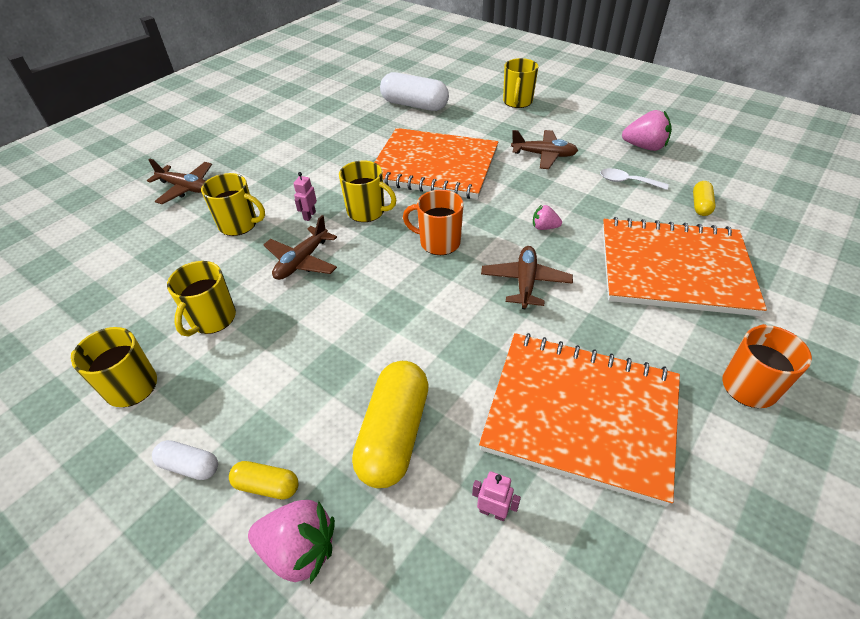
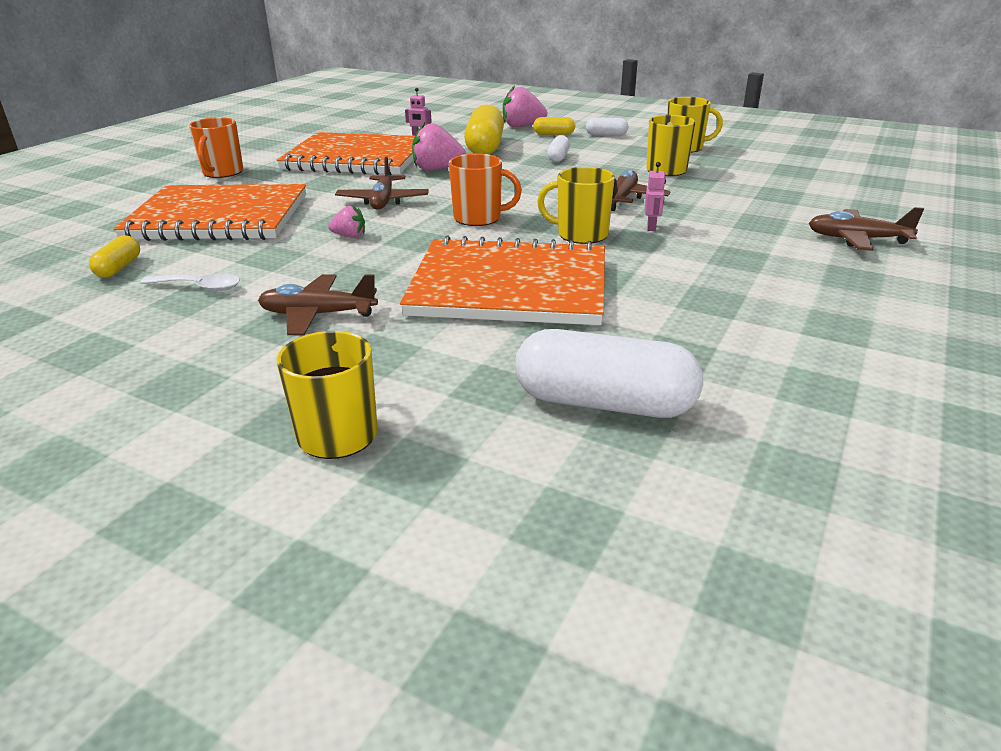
camera: 170 degrees right, 15 degrees down
(239, 224) = (728, 216): yellow mug -> none
(309, 376) = (558, 157): none -> white capsule
(644, 147) = (115, 341): pink strawberry -> pink strawberry (437, 169)

